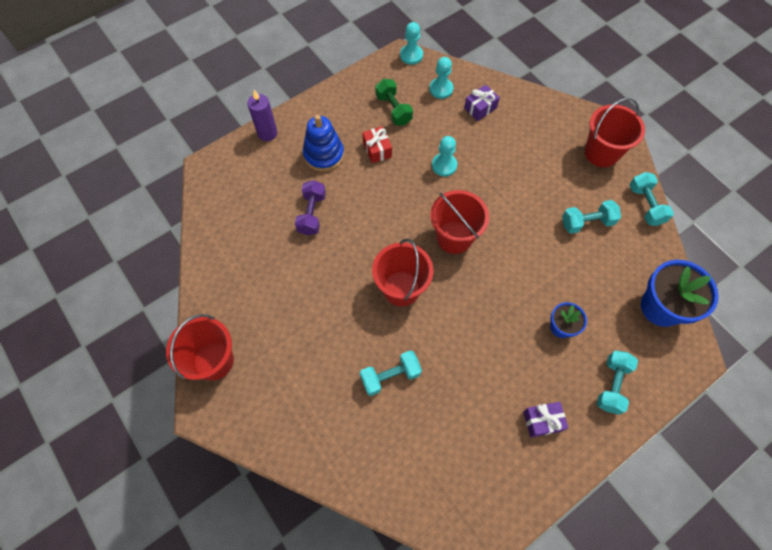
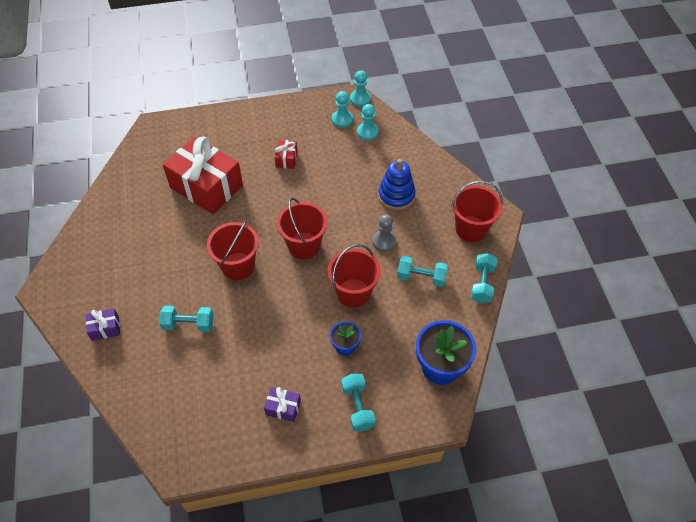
camera: 25 degrees right, 10 degrees down
(213, 361) = (71, 260): red bucket -> red bucket (353, 293)
(267, 133) = (211, 117): purple candle -> none
(312, 214) = (206, 186): purple dumbbell -> red gift
(324, 155) = (243, 148): blue stacking toy -> blue stacking toy (396, 196)
(393, 109) = (319, 134): green dumbbell -> none
(444, 165) = (331, 190): turquoise pawn -> turquoise pawn (342, 119)
(480, 108) = (390, 158): purple gift -> purple gift (105, 328)
(529, 200) = (384, 241): none -> grey pawn
(612, 385) = (358, 407): turquoise dumbbell -> turquoise dumbbell turned 60 degrees counterclockwise

